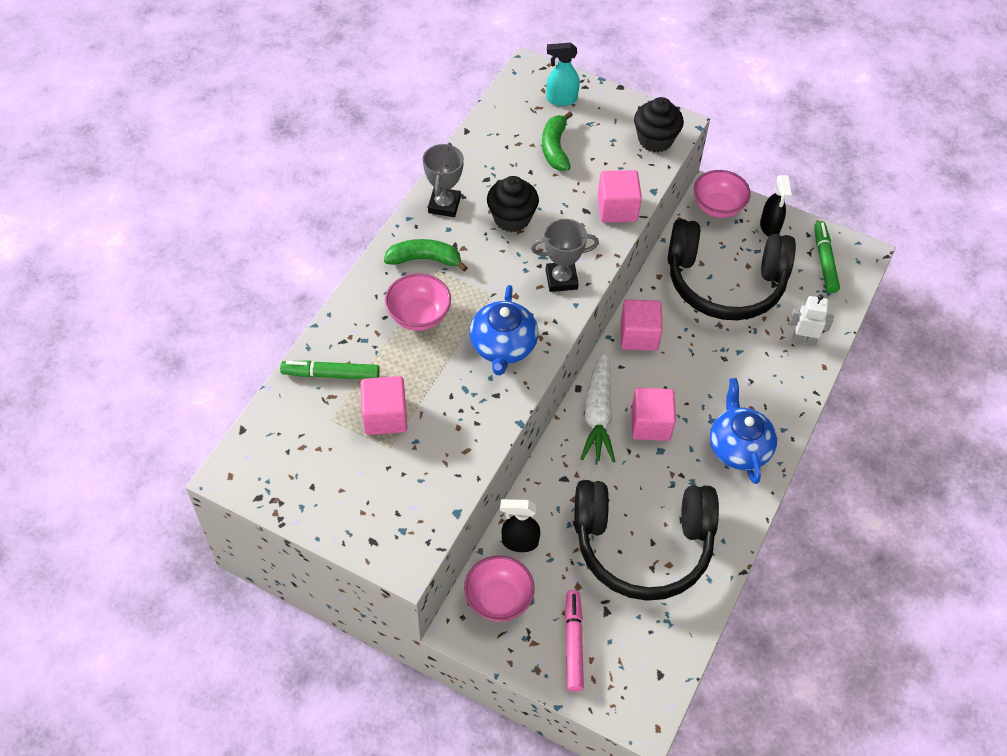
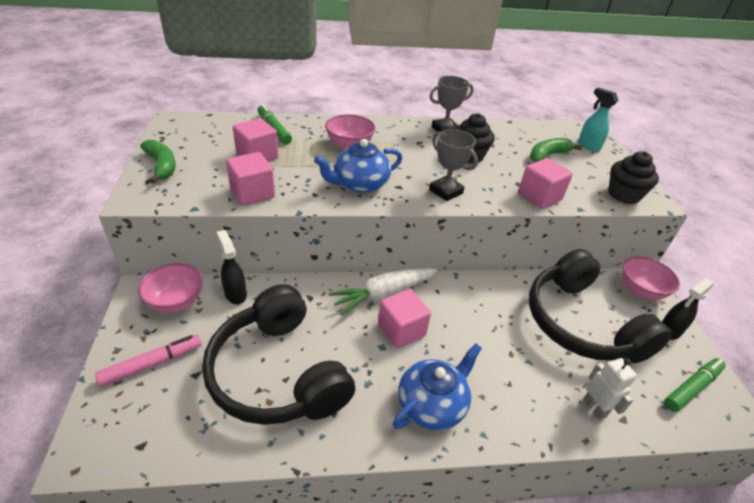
camera: 55 degrees right, 15 degrees down
(424, 259) = (395, 135): green banana -> green banana (161, 166)
(639, 336) = (474, 290): pink cube -> pink cube (252, 193)

